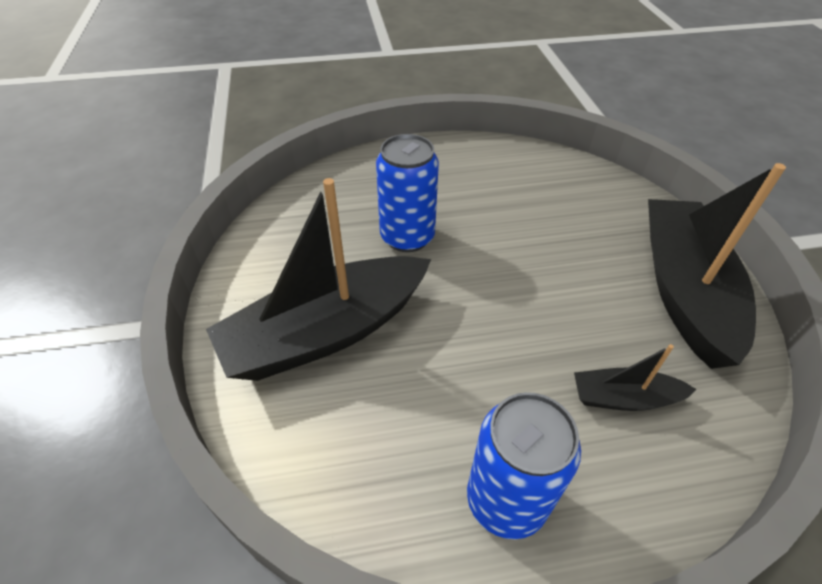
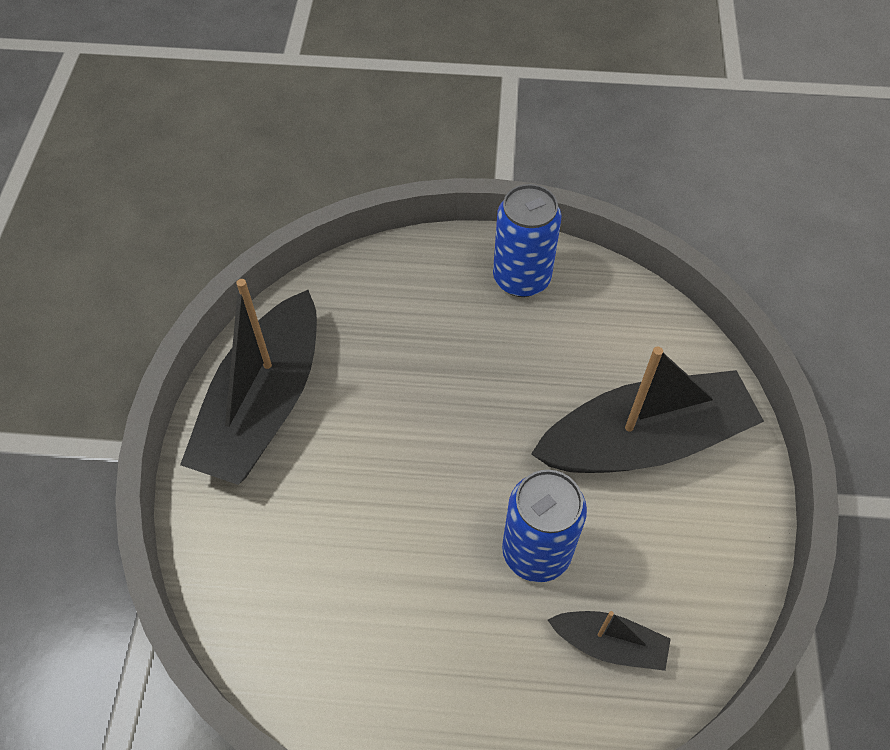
camera: 165 degrees left, 10 degrees up
(623, 398) = (395, 322): black boat -> black boat (609, 644)

